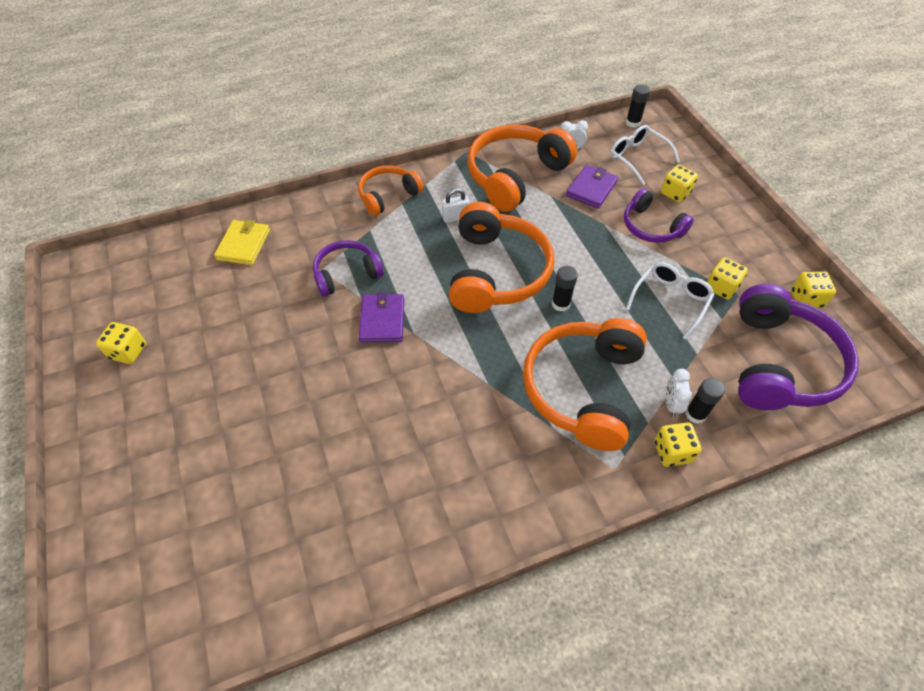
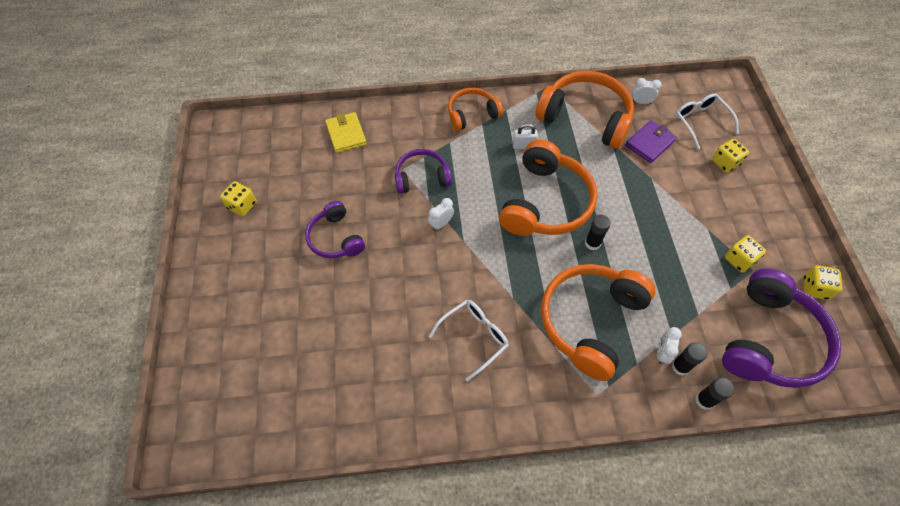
camera: 15 degrees right, 5 degrees up
(243, 245) = (346, 134): yellow wallet -> yellow wallet turned 45 degrees counterclockwise
(382, 320) = (441, 224): purple wallet -> white clock
(515, 176) = (585, 117): orange headphones -> orange headphones turned 60 degrees clockwise
(633, 123) = (706, 86): black glue stick -> black glue stick (704, 400)
(651, 227) = (693, 190): purple headphones -> purple headphones (335, 238)
(670, 300) = (689, 261): white glasses -> white glasses (474, 337)
(672, 452) = (650, 393): yellow dice -> none

